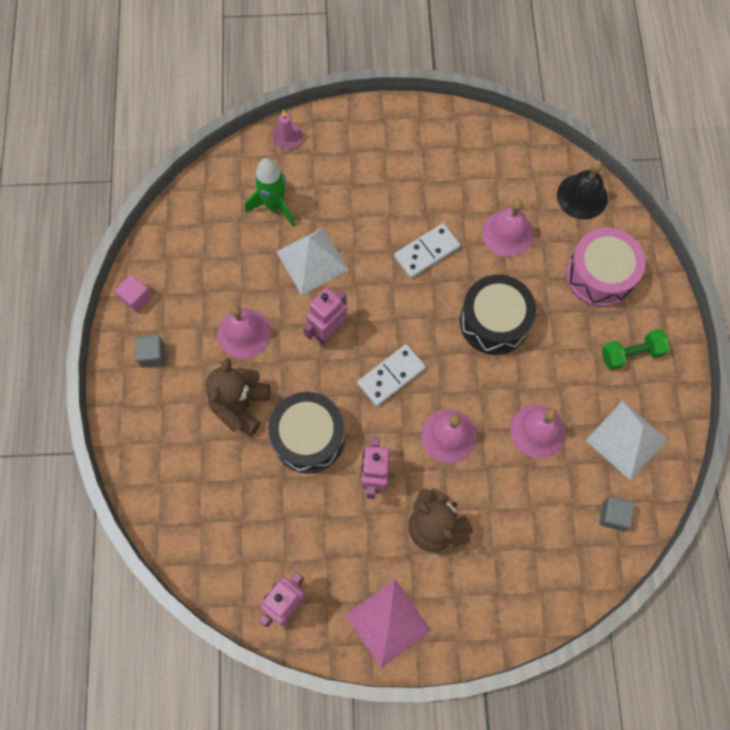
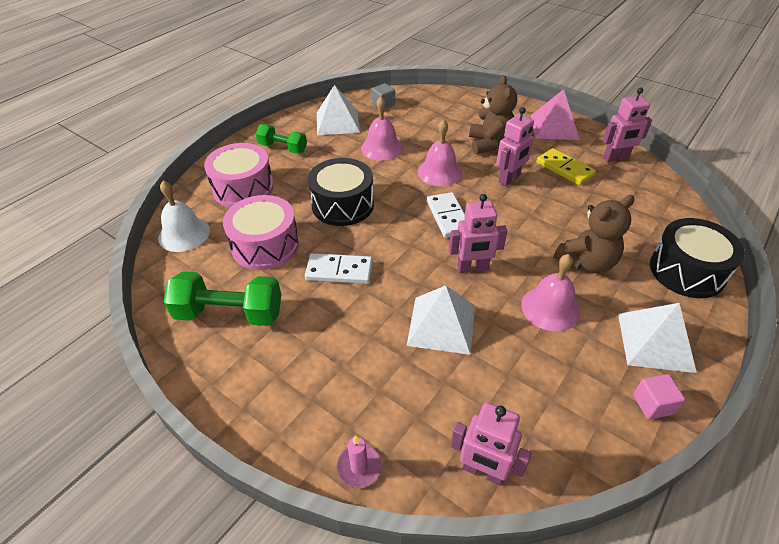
camera: 140 degrees left, 25 degrees down
(153, 355) = (655, 342): grey cube -> white pyramid
(217, 182) = (483, 471): none -> pink robot
(274, 206) = (437, 398): green rocket -> none
(308, 437) = (542, 218): black drum -> black drum (687, 271)
(330, 538) = (564, 169): none -> yellow domino
(391, 376) = (448, 217): white domino -> white domino turned 75 degrees clockwise
(464, 164) = (229, 313): none -> green dumbbell
(507, 233) = (265, 245): pink bell -> pink drum
(582, 196) = (184, 234): black bell -> white bell

